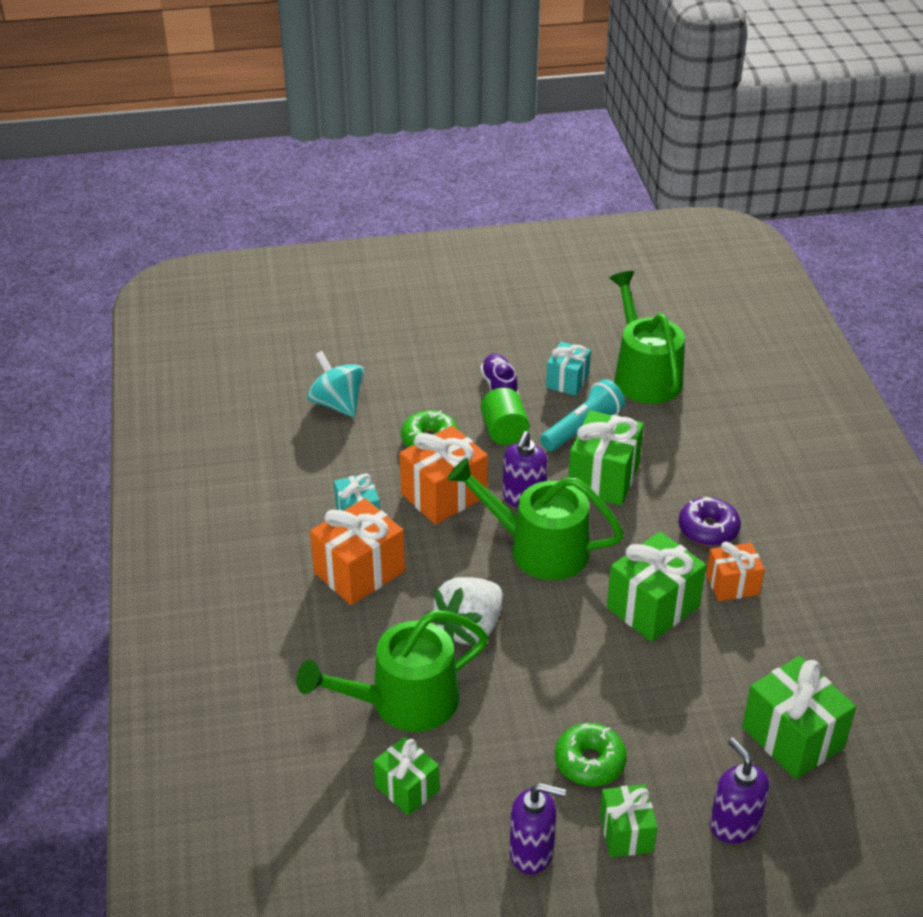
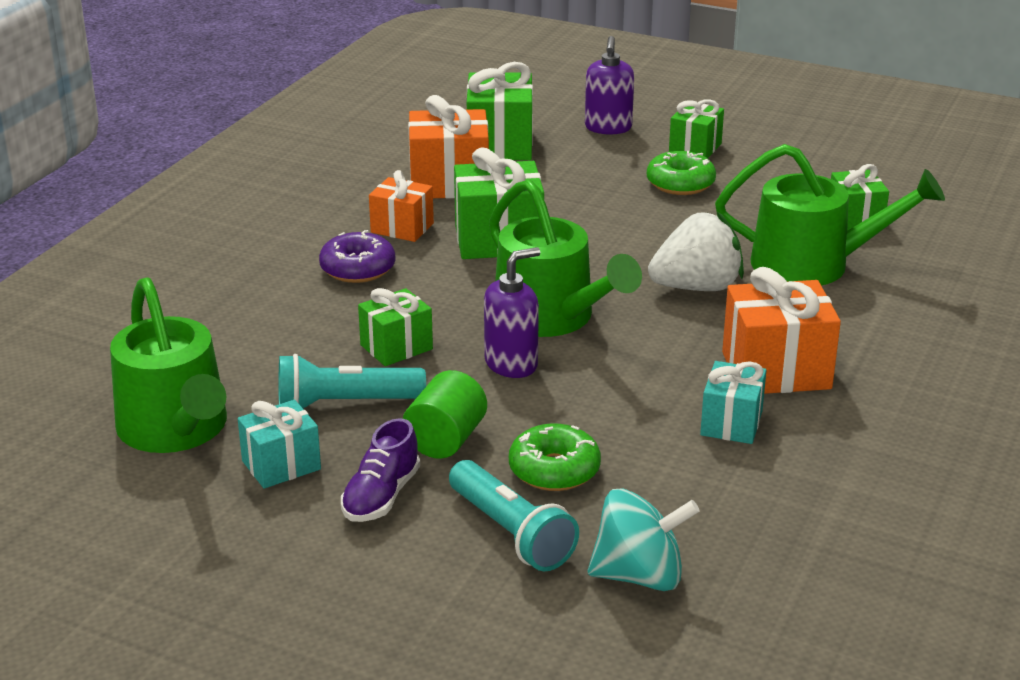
camera: 145 degrees left, 10 degrees down
(337, 404) = (639, 576): turquoise spinning top -> turquoise spinning top turned 90 degrees counterclockwise
(417, 397) = (511, 533): none -> turquoise flashlight
(444, 495) = (602, 403): orange gift -> orange gift (449, 183)
(532, 852) = (780, 162): purple soap dispenser -> none
(603, 478) = (396, 347): green gift -> green gift, size x0.62
(644, 375) = (176, 429): green watering can -> green watering can turned 45 degrees counterclockwise

